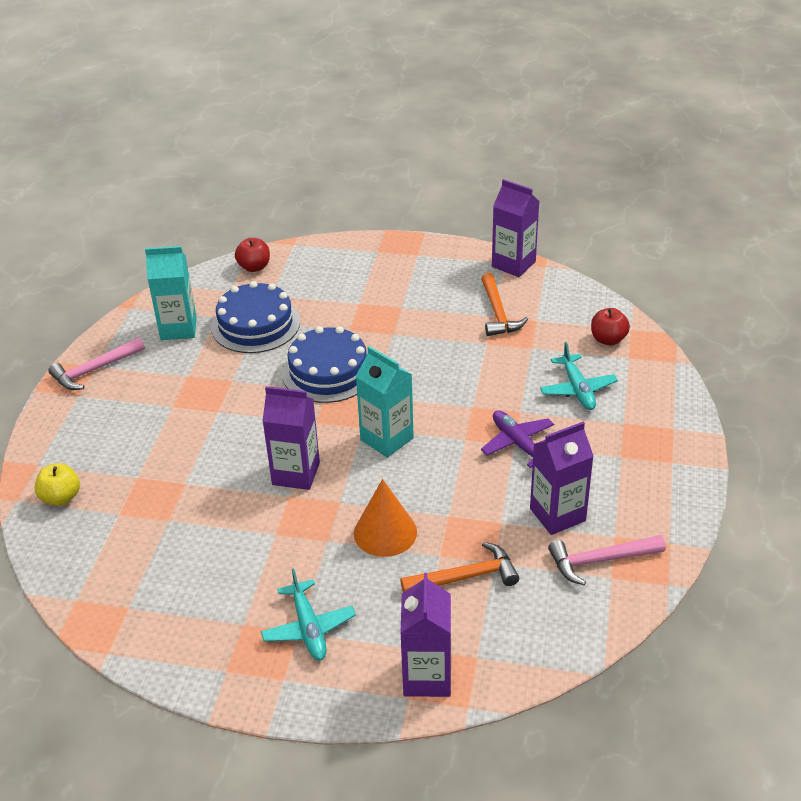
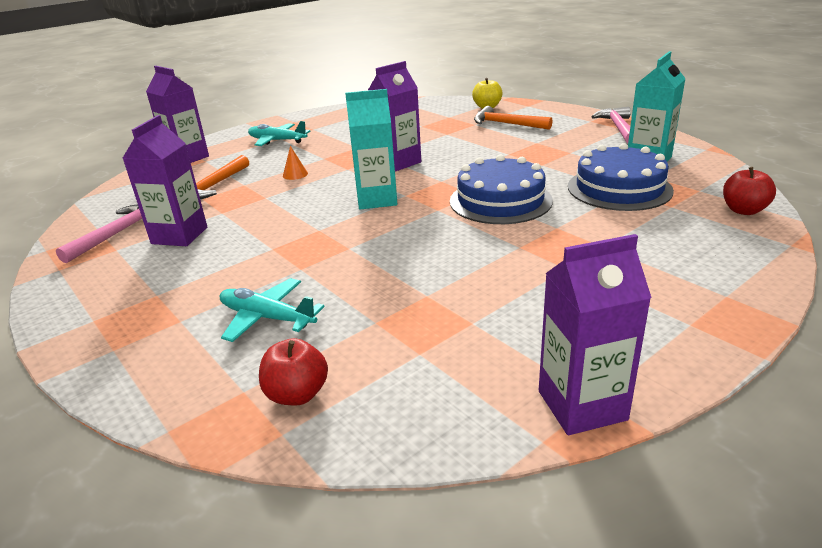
camera: 130 degrees right, 10 degrees down
(385, 532) = (295, 174): orange cone -> orange cone, size x0.48
(498, 313) = (473, 329): orange hammer -> orange hammer (507, 124)
(518, 444) = (269, 250): purple plane -> none

